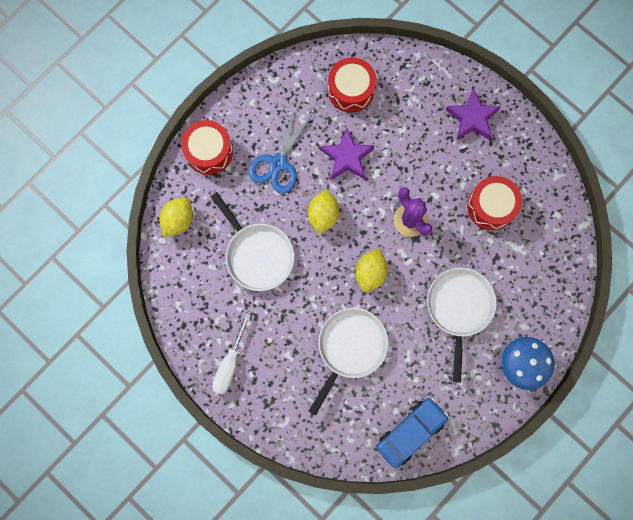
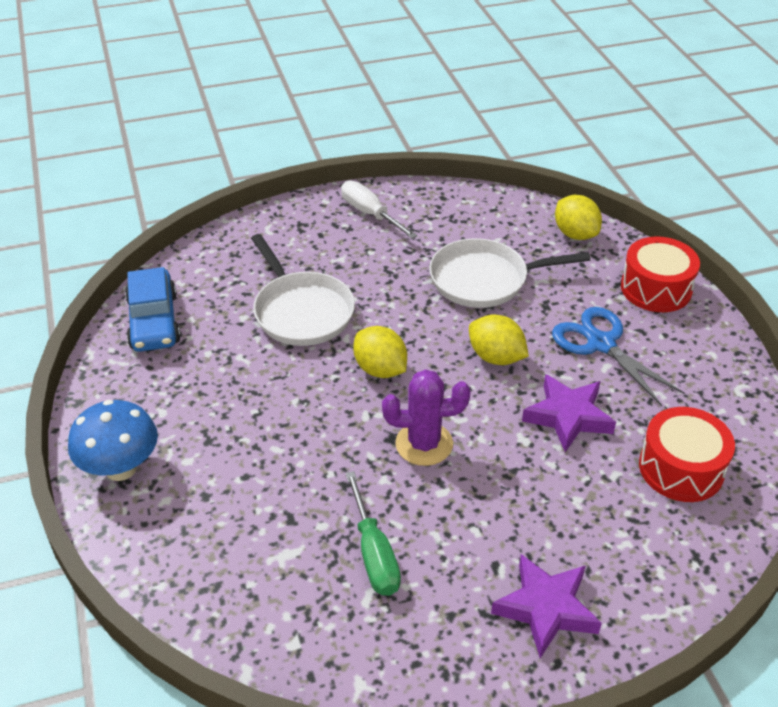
camera: 120 degrees right, 35 degrees down
(459, 308) = (256, 438): white pan -> none
(491, 206) = (374, 554): red drum -> green screwdriver

